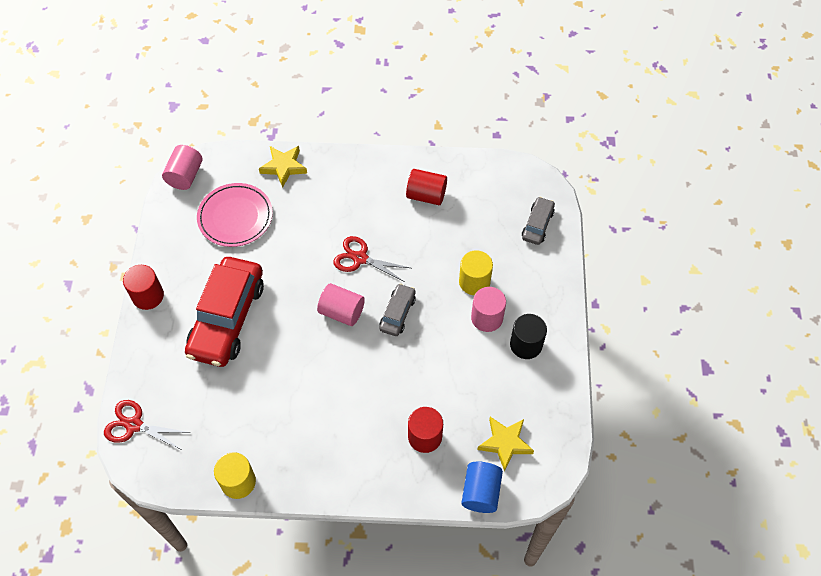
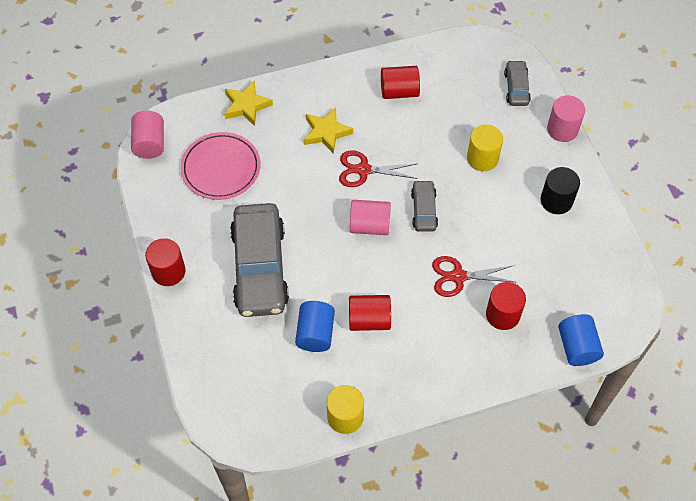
camera: 20 degrees left, 0 degrees up
(134, 425) = (215, 399): red scissors -> red scissors (458, 276)
(227, 318) = (260, 267): red car -> grey car
(247, 395) = (315, 333): none -> blue cylinder
(301, 399) = (369, 320): none -> red cylinder
(487, 318) = (509, 187): pink cylinder -> pink cylinder (562, 129)
(505, 443) = (579, 295): yellow star -> yellow star (326, 132)

